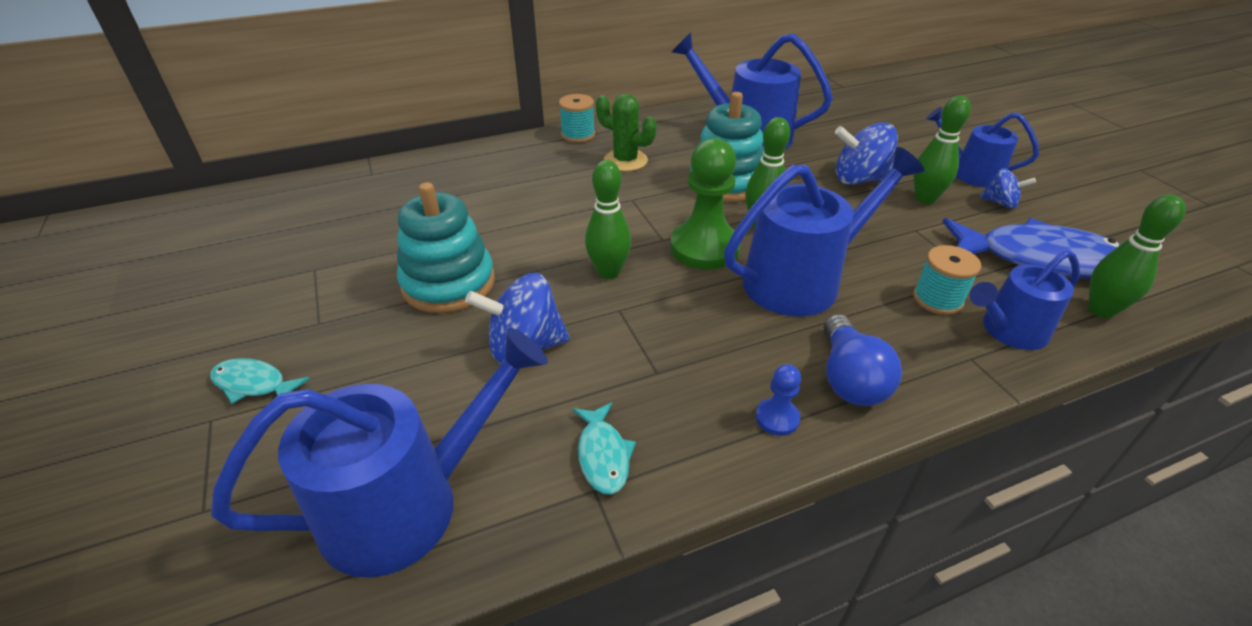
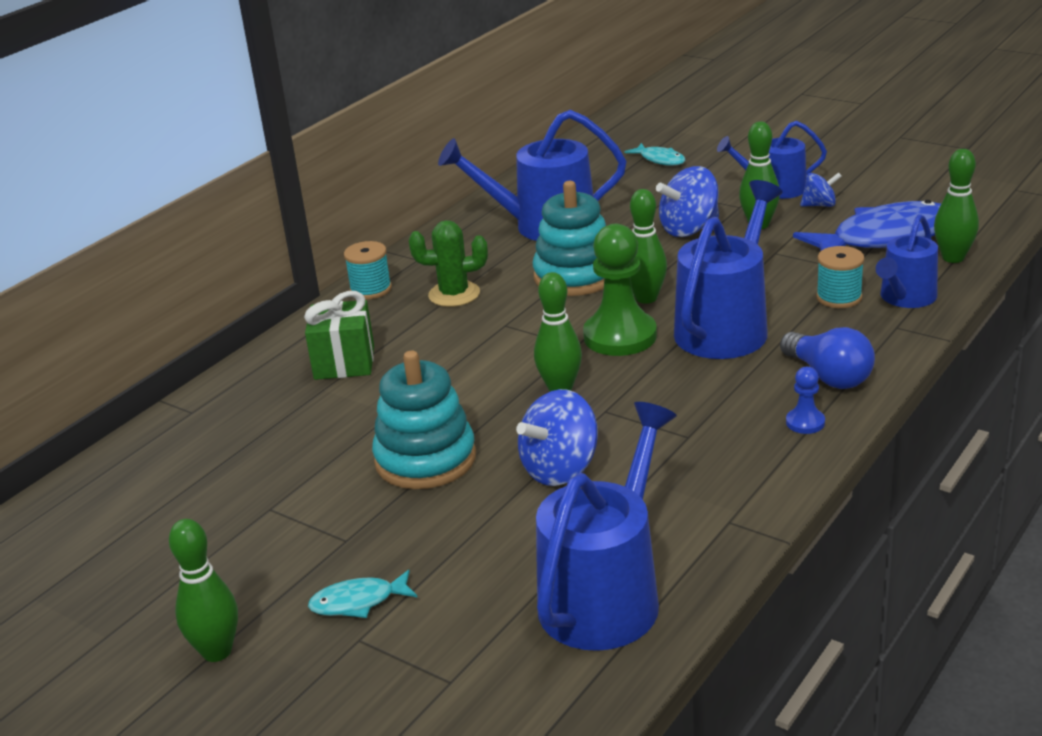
camera: 30 degrees left, 10 degrees down
(132, 369) = (217, 651): none -> green bowling pin
(496, 180) = (344, 362): none -> green gift
(603, 455) = (710, 501): turquoise fish -> turquoise fish (660, 160)

